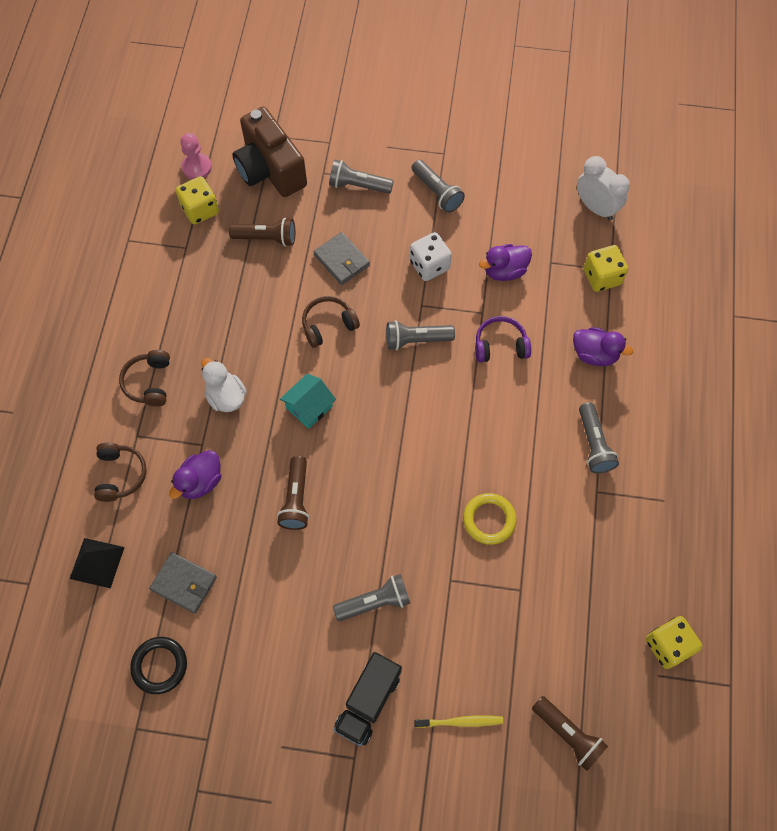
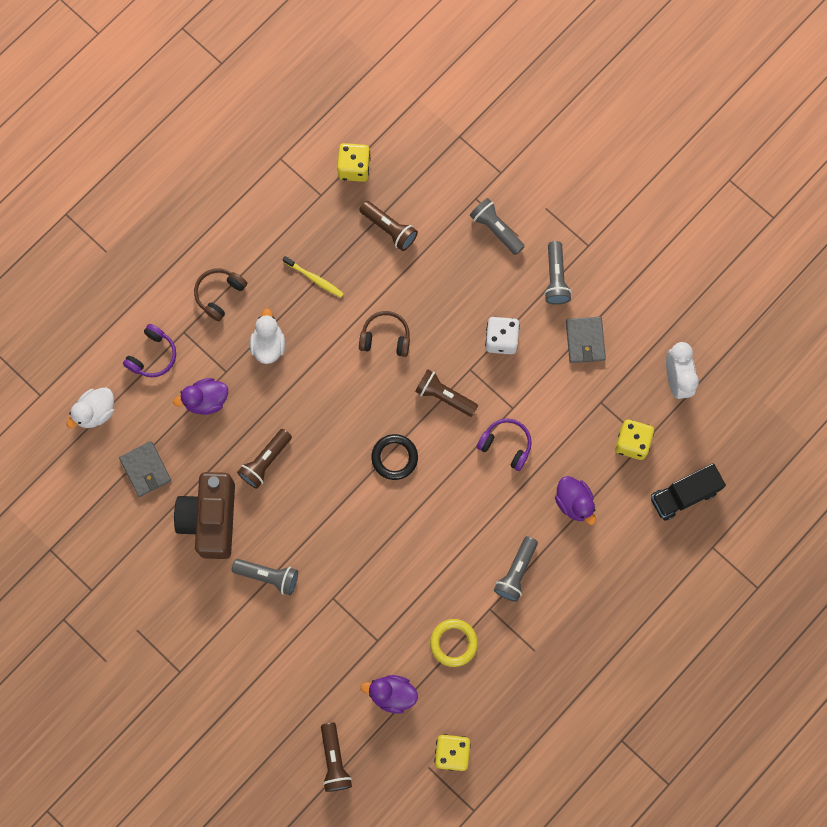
camera: 35 degrees right, 10 degrees up
(97, 562) = (96, 412): black pyramid -> white duck
(120, 475) = (153, 355): brown headphones -> purple headphones
(159, 666) = (92, 517): black ring -> black ring (394, 457)
(197, 167) = (377, 126): pink pawn -> none
(270, 170) = (434, 167): brown camera -> brown camera (210, 519)
(309, 407) = (324, 396): turquoise house -> none
(341, 260) = (435, 288): grey wallet -> grey wallet (585, 340)
(368, 702) = (215, 642): black truck -> black truck (684, 495)
(416, 340) = (444, 396): grey flashlight -> brown flashlight
(461, 722) = (268, 700): yellow toothbrush -> yellow toothbrush (314, 279)
(489, 520) = (393, 574): yellow ring -> yellow ring (453, 643)
(504, 271) = (557, 384): purple duck -> purple duck (392, 694)

